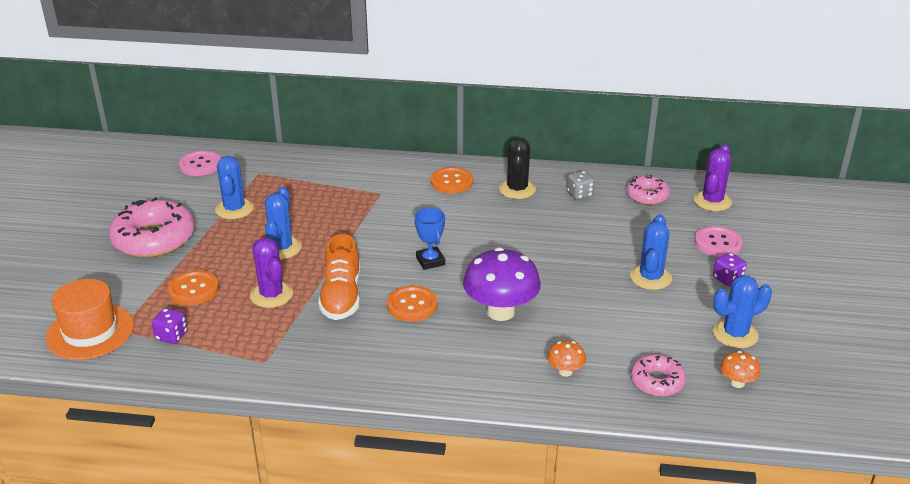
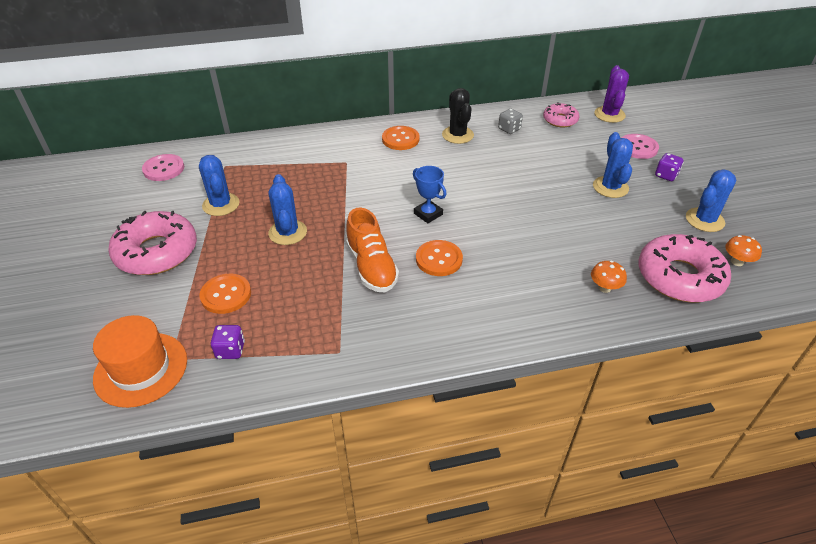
camera: 20 degrees left, 10 degrees up
(271, 295) = (305, 281): purple cactus -> none
(500, 312) = (516, 246): purple mushroom -> none
(657, 381) = (679, 277): pink donut -> pink donut, size x1.82

